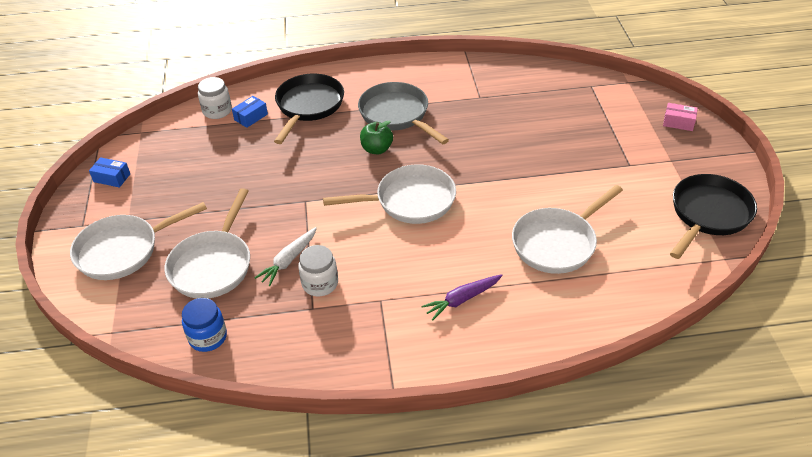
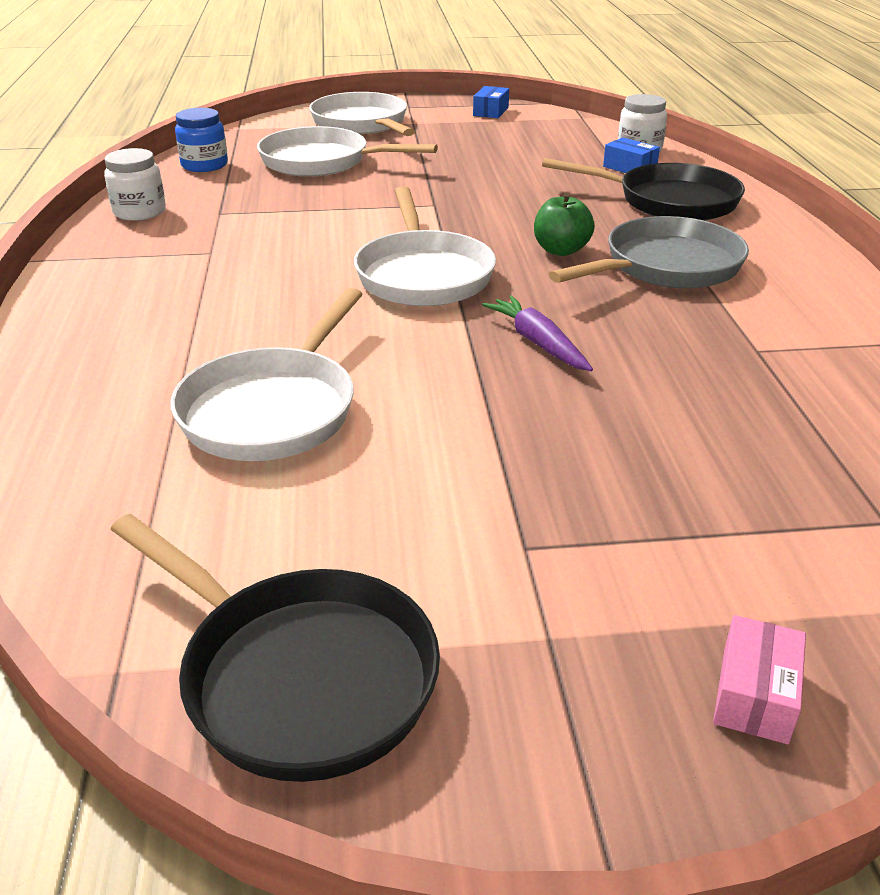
camera: 90 degrees right, 10 degrees down
(288, 260) = (314, 198): white carrot -> none
(320, 283) = (262, 216): white jar -> white jar (139, 212)
(462, 299) = (177, 310): purple carrot -> purple carrot (538, 343)
(557, 243) = (273, 409): white pan -> white pan turned 120 degrees counterclockwise

